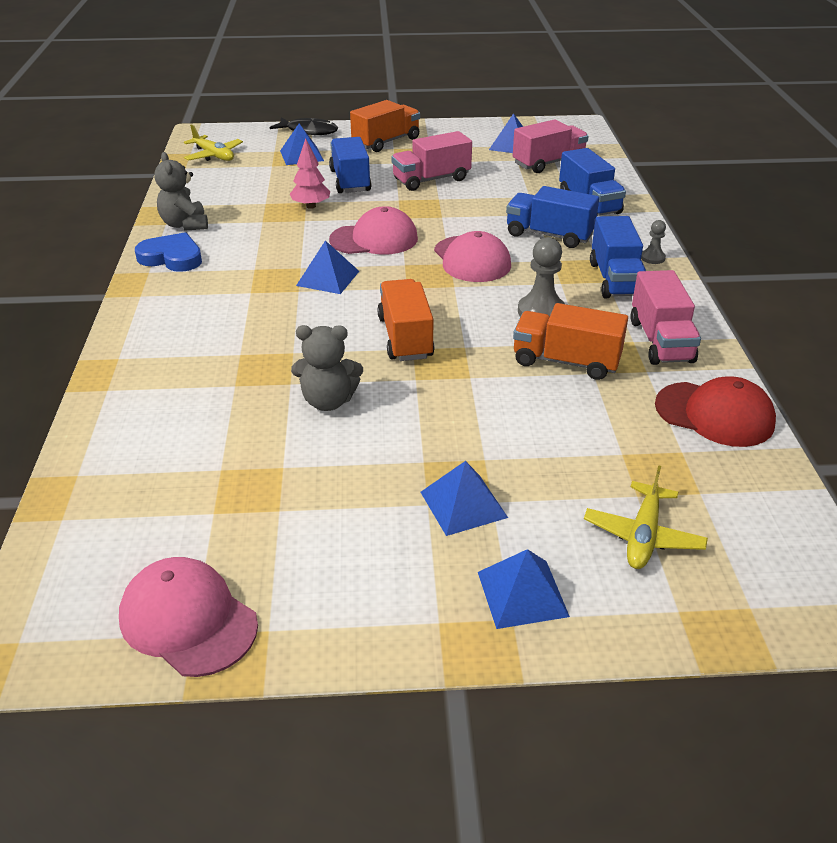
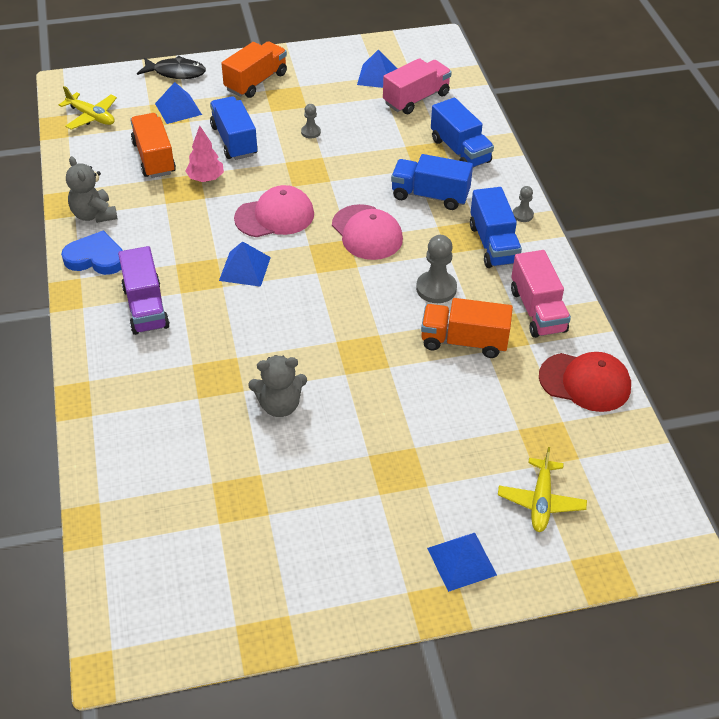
camera: 10 degrees left, 10 degrees up
(188, 620) = (229, 615): pink cap -> none
(208, 301) = (146, 307): none -> purple truck
(405, 338) = (327, 330): orange truck -> orange truck (154, 158)
(431, 180) = (311, 132): pink truck -> grey pawn
(463, 504) = (406, 491): blue pyramid -> none

